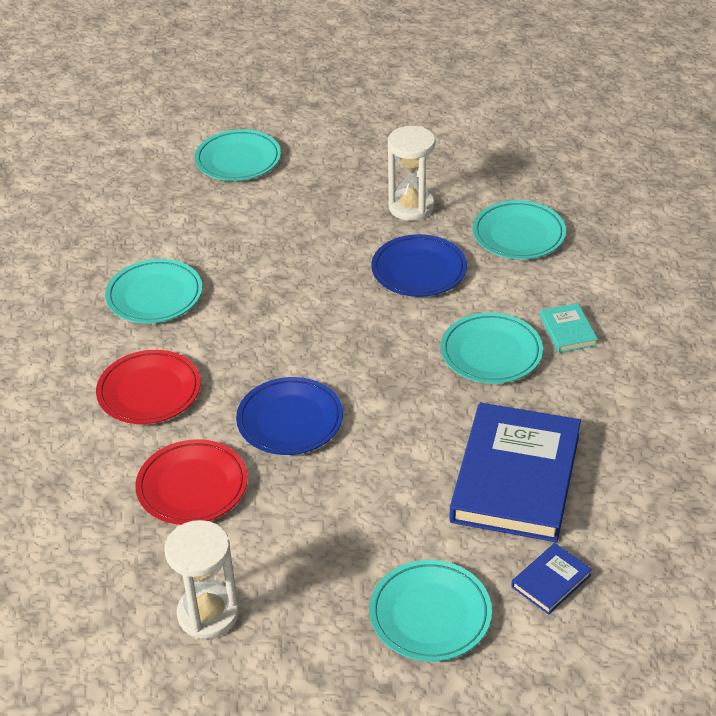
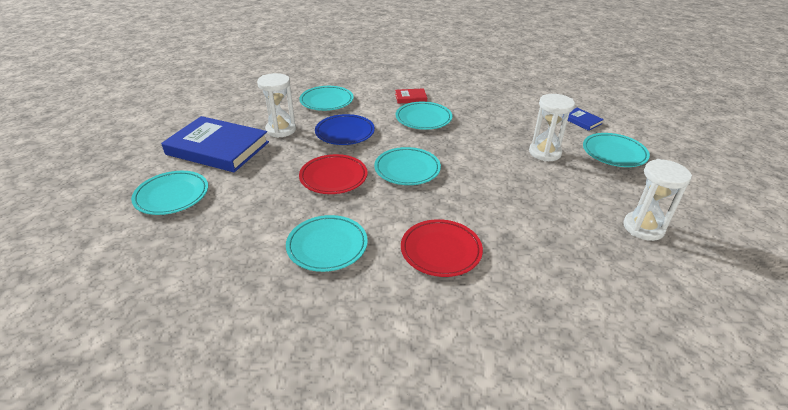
camera: 85 degrees left, 5 degrees down
(192, 486) = (537, 231): red plate -> red plate (333, 177)
(290, 421) = (474, 188): blue plate -> none
(327, 347) = (407, 169): none -> turquoise plate
(409, 511) = (545, 153): none -> white hourglass
(515, 477) = (516, 122): blue book -> blue book (217, 148)
(567, 331) = (410, 98): turquoise book -> red book

